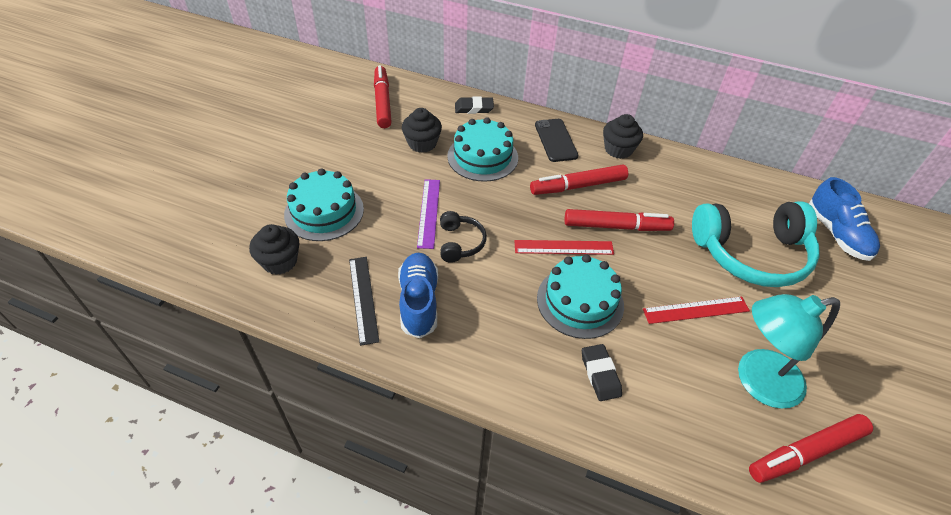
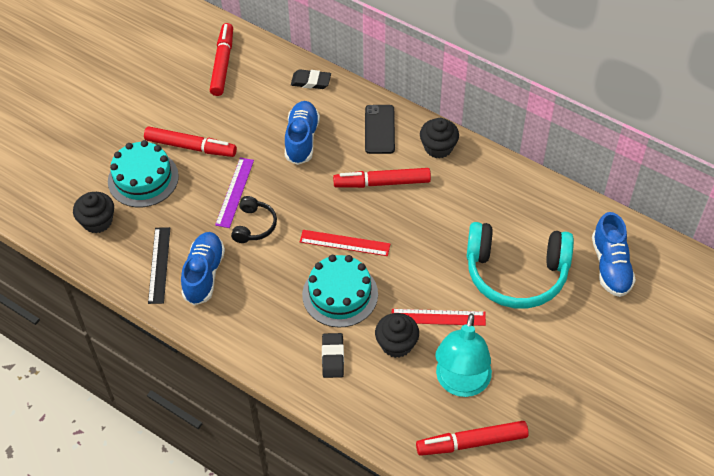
camera: 15 degrees right, 5 degrees up
(422, 143) = (248, 117): black cupcake -> black cupcake (396, 344)
(482, 157) = (302, 139): turquoise cake -> blue shoe
(616, 226) = (401, 229): red marker -> red marker (191, 147)
(757, 381) = (461, 383): turquoise lamp -> turquoise lamp turned 75 degrees counterclockwise

